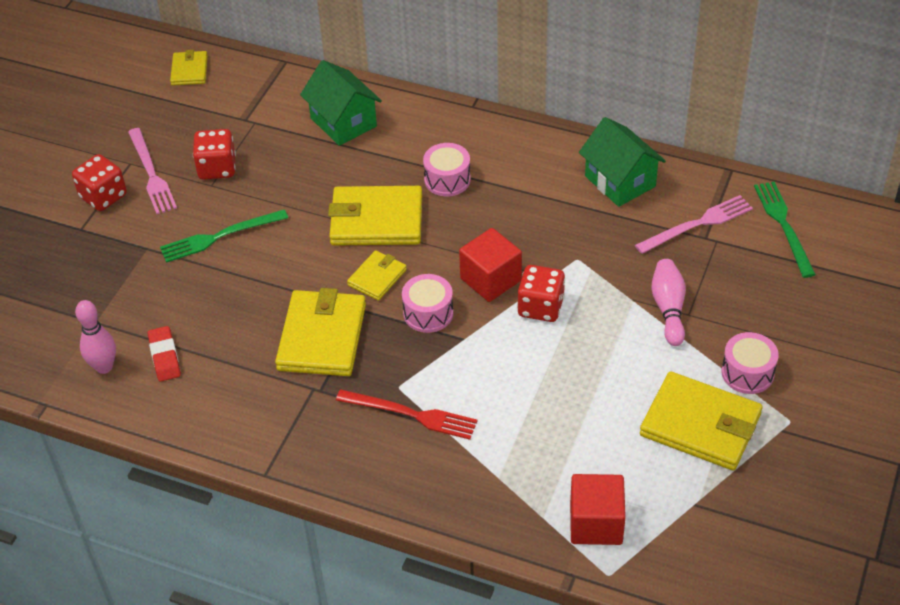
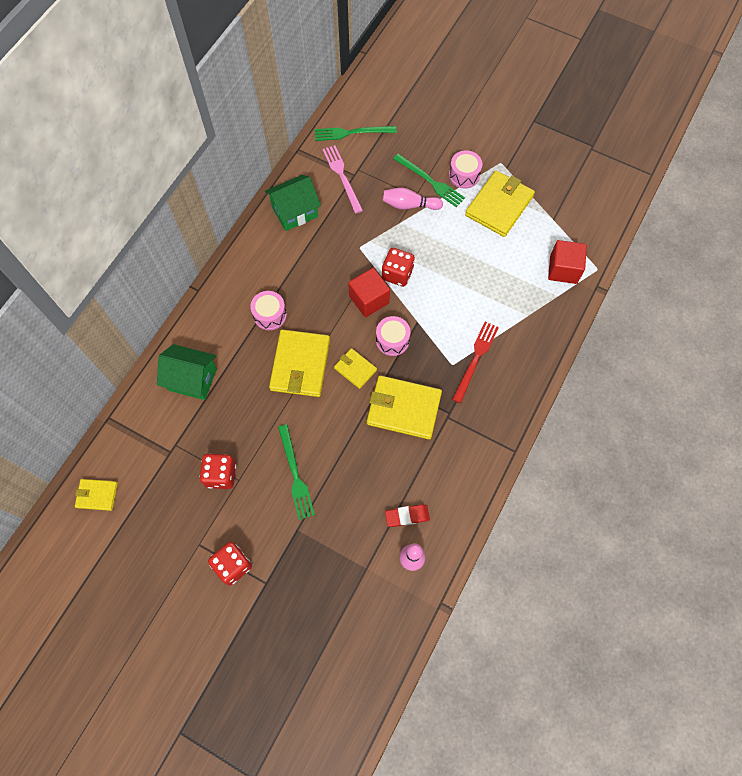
camera: 85 degrees left, 20 degrees up
(151, 174) = (215, 526): pink fork -> none
(343, 122) = (192, 379): green house -> green house turned 45 degrees clockwise
(721, 330) = (430, 181): none -> green fork

